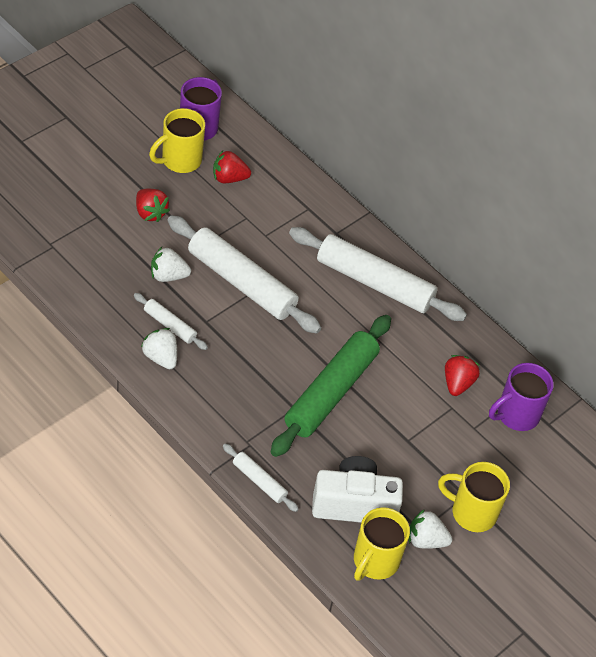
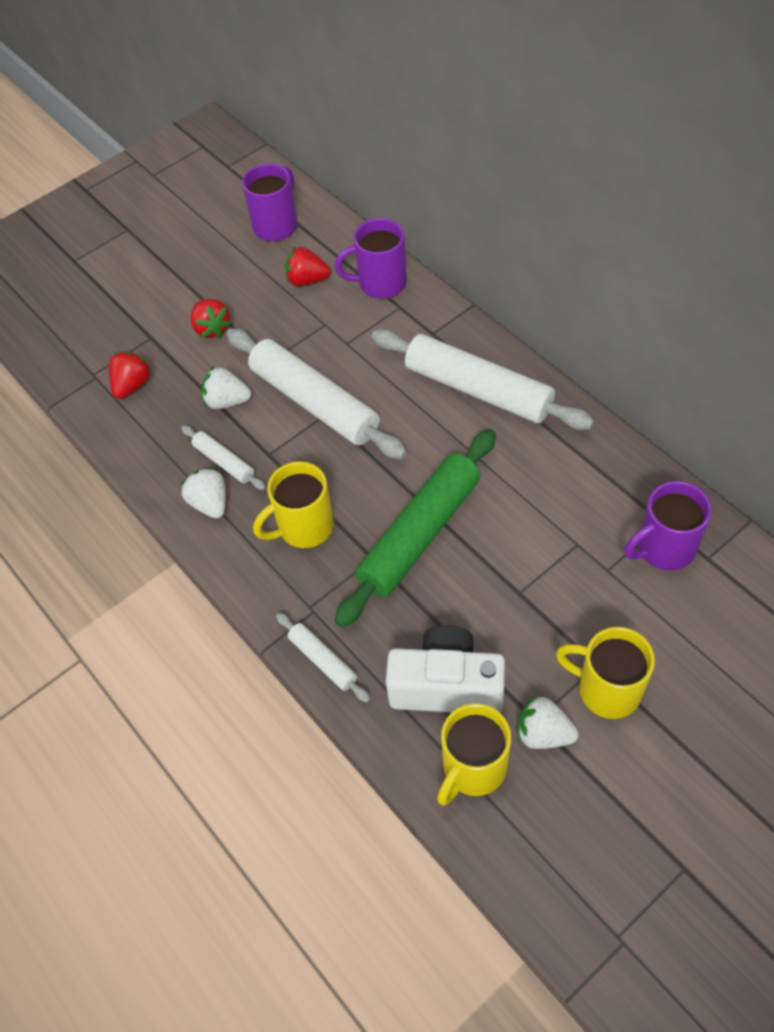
camera: 15 degrees right, 5 degrees up
(180, 160) = (251, 265): yellow mug -> yellow mug (303, 527)
(291, 187) = (380, 283): none -> purple mug
(457, 383) = (584, 511): red strawberry -> red strawberry (132, 385)

